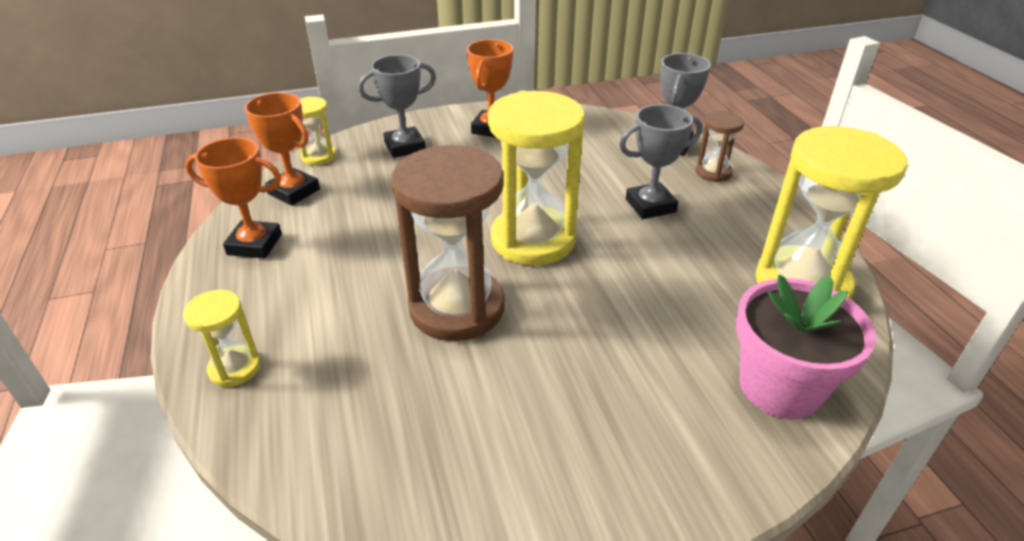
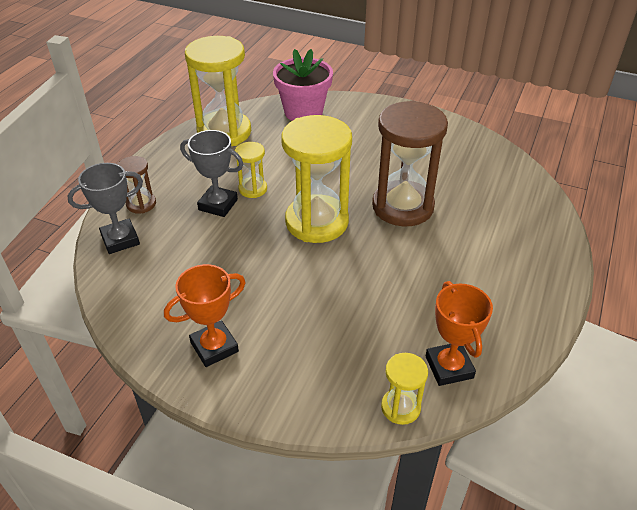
camera: 140 degrees left, 5 degrees up
(235, 368) = (544, 235): yellow hourglass -> yellow hourglass (253, 189)
(254, 244) = (504, 321): orange trophy -> none
(405, 147) = (312, 370): grey trophy -> none

